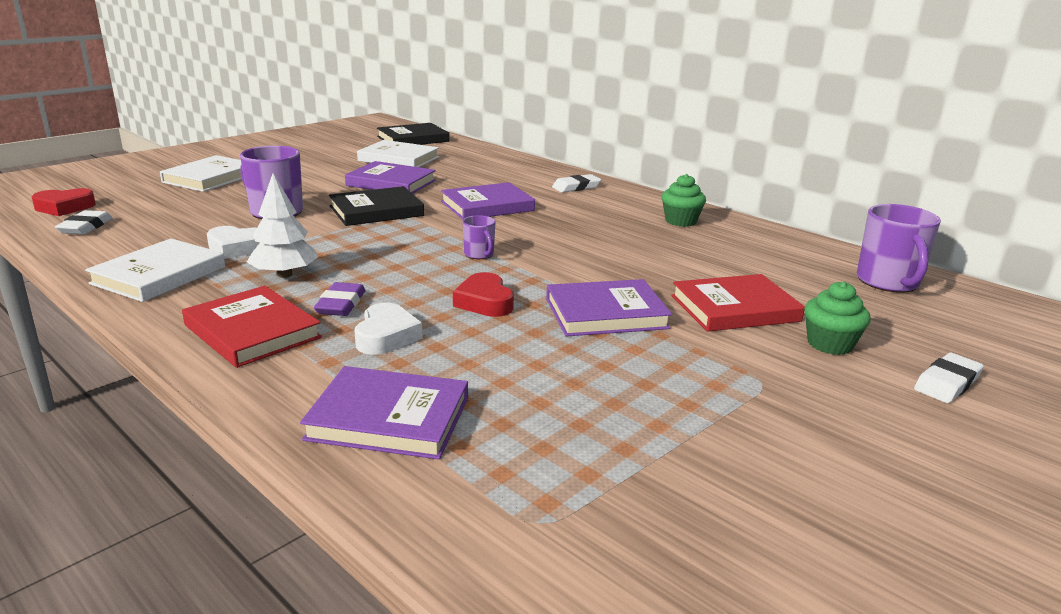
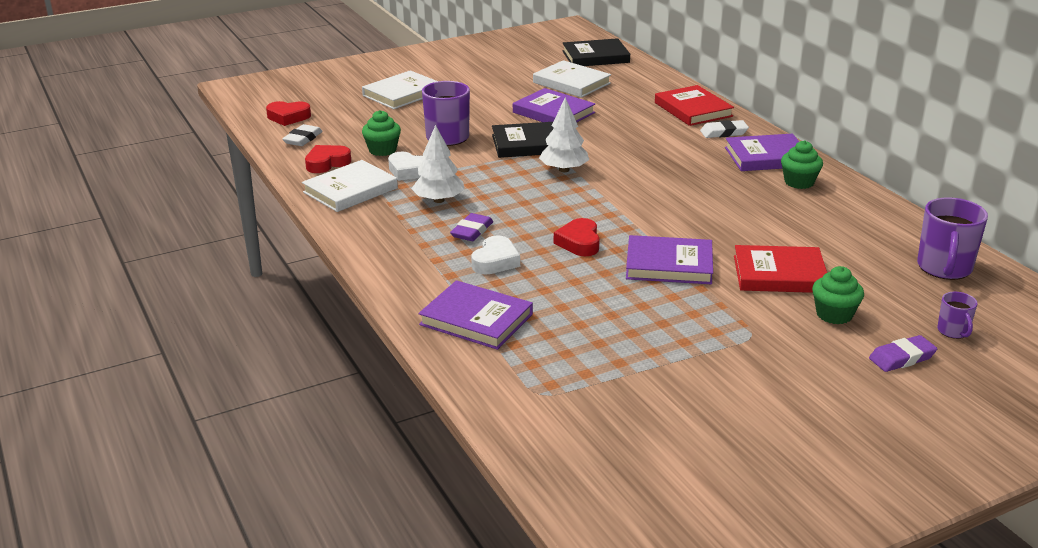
camera: 20 degrees right, 5 degrees up
(122, 249) = (327, 163): none -> red heart
(196, 230) = (382, 150): none -> green cupcake
(252, 331) = (405, 245): red book -> red book (693, 109)
(428, 231) = (564, 170): none -> white tree
(479, 254) = (596, 198): purple mug -> purple mug (953, 331)
(487, 206) = (628, 147): purple book -> purple book (766, 157)
(947, 383) = (902, 358): white eraser -> purple eraser

